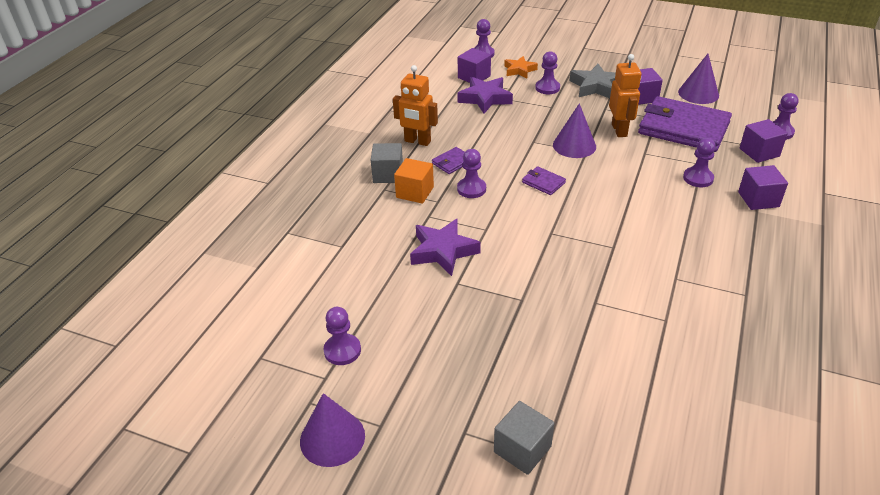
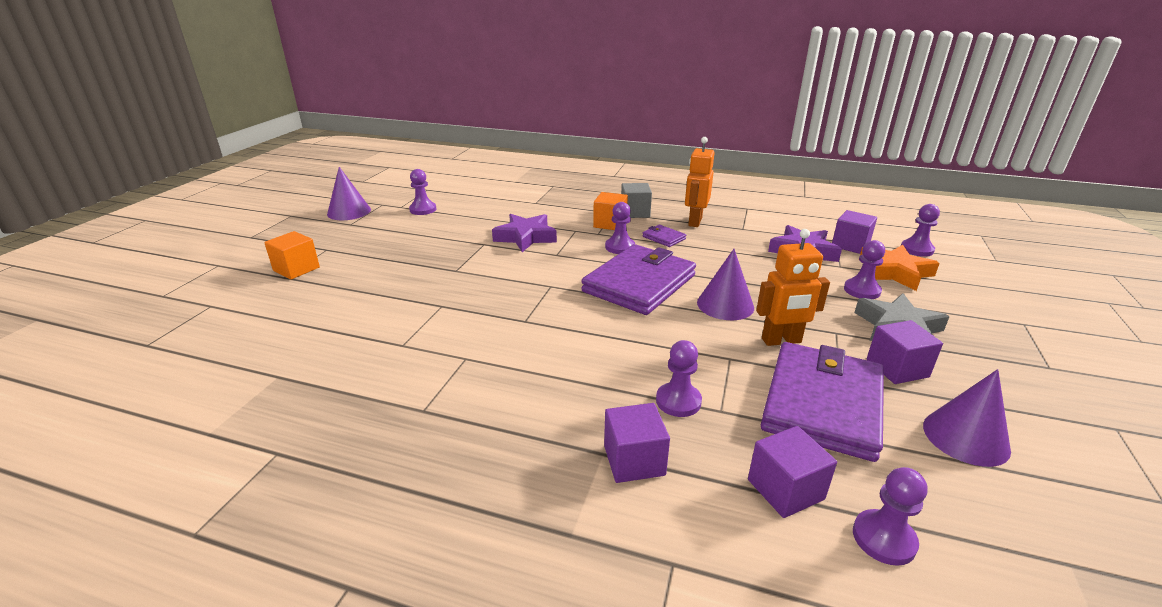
camera: 85 degrees right, 10 degrees down
(519, 70) = (894, 272): orange star -> orange star, size x1.53
(522, 449) = (296, 269): grey cube -> orange cube
(543, 182) = (639, 283): purple wallet -> purple wallet, size x2.41

